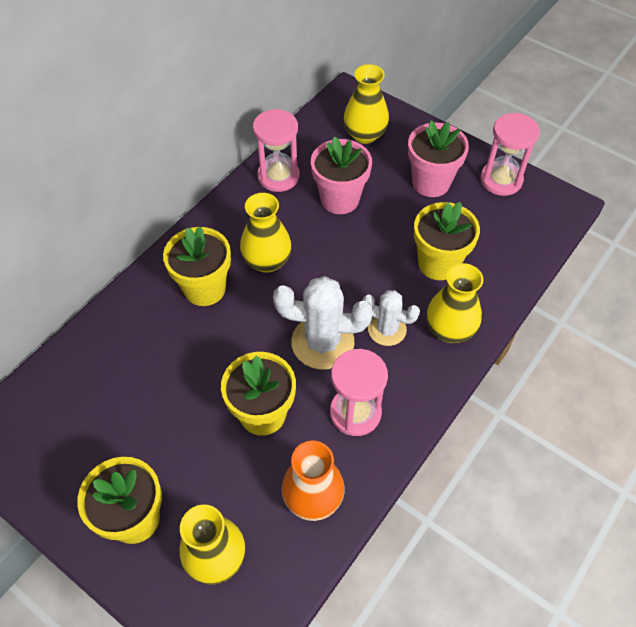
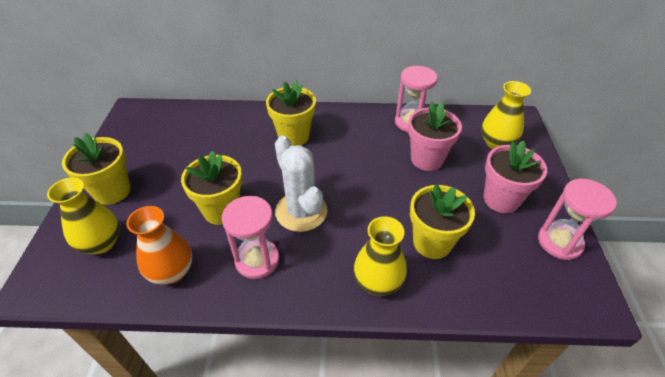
camera: 55 degrees right, 10 degrees down
(267, 261) = (340, 151): yellow vase -> none
(387, 329) = (343, 242): white cactus -> none

